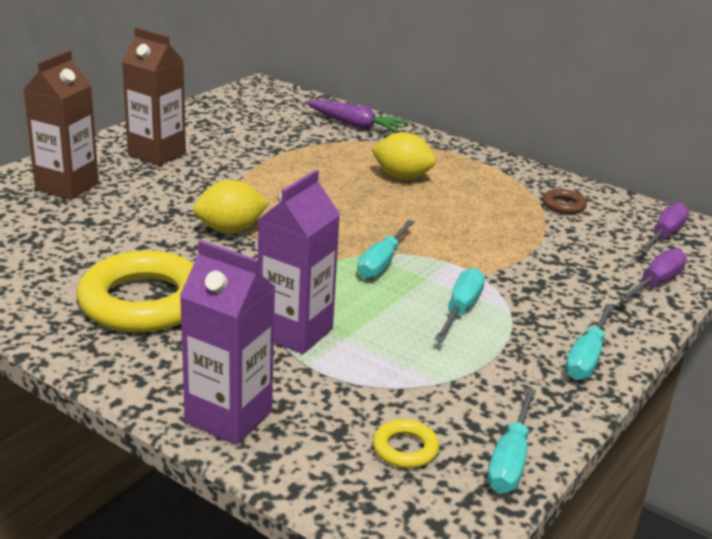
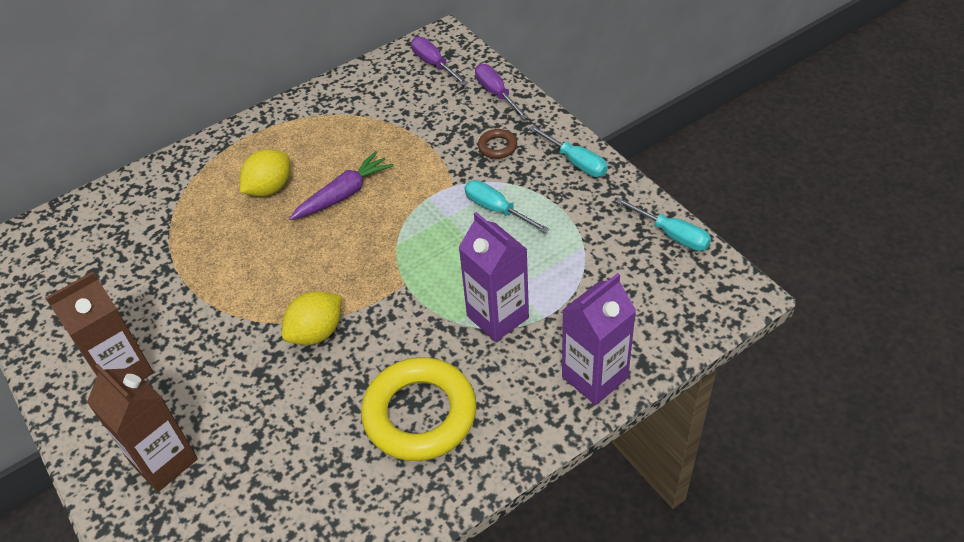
camera: 65 degrees left, 20 degrees up
(230, 230) = (316, 332): yellow lemon -> yellow lemon turned 45 degrees clockwise
(355, 125) = (142, 195): purple carrot -> purple carrot (344, 194)
(382, 263) = (414, 239): turquoise screwdriver -> none
(405, 449) = (650, 284): yellow ring -> none
(563, 205) = (366, 103): brown ring -> brown ring (497, 147)

